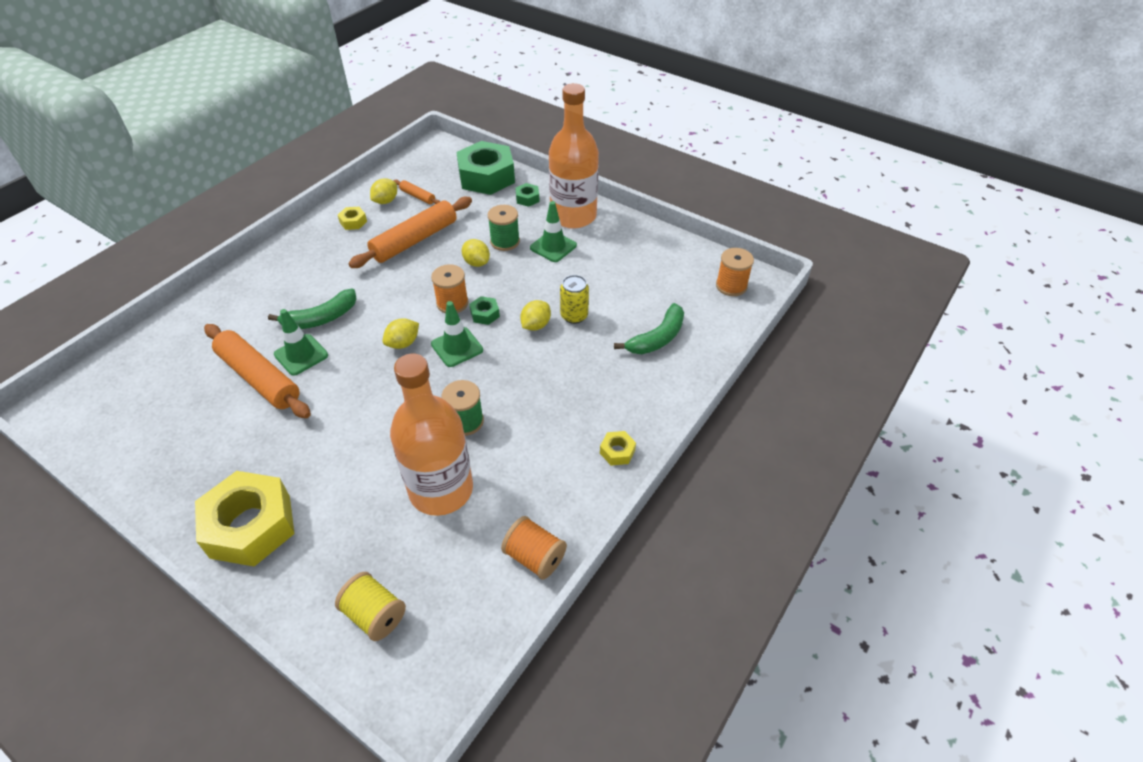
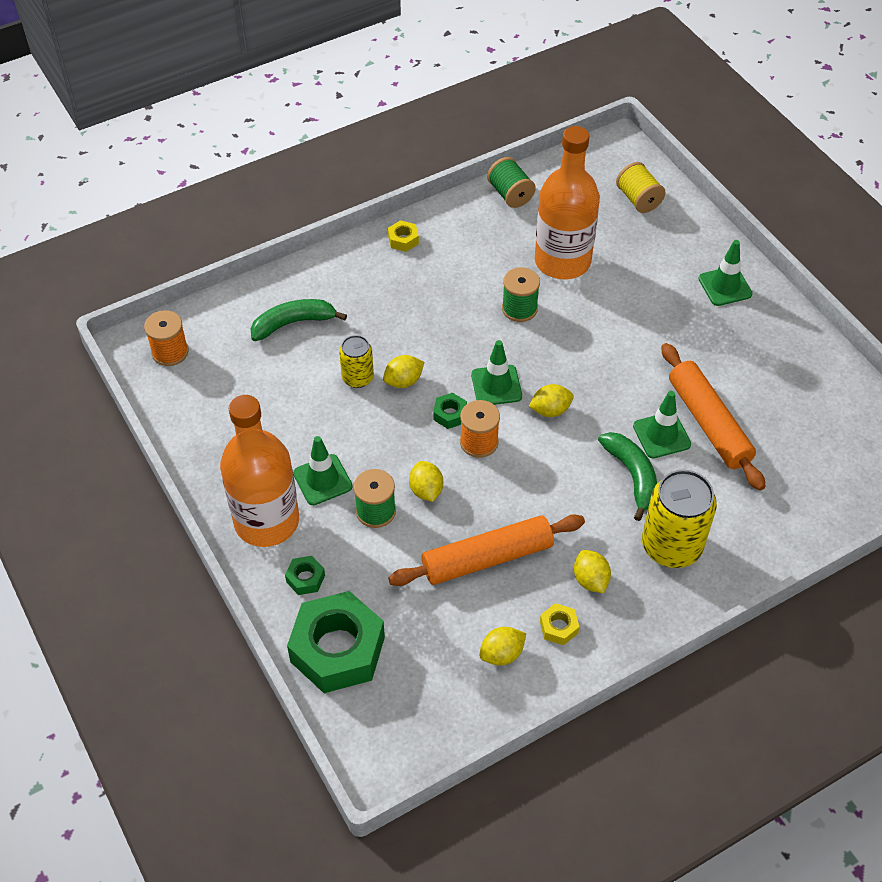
camera: 155 degrees left, 5 degrees up
(251, 526) = (725, 286): yellow nut -> green traffic cone
(282, 284) = (671, 546): none -> yellow can
(321, 318) = (632, 476): green banana -> green banana turned 75 degrees clockwise
(338, 250) = (590, 580): none -> yellow lemon
(417, 196) = (453, 646): orange rolling pin -> none
(535, 557) = (510, 194): orange spool -> green spool

